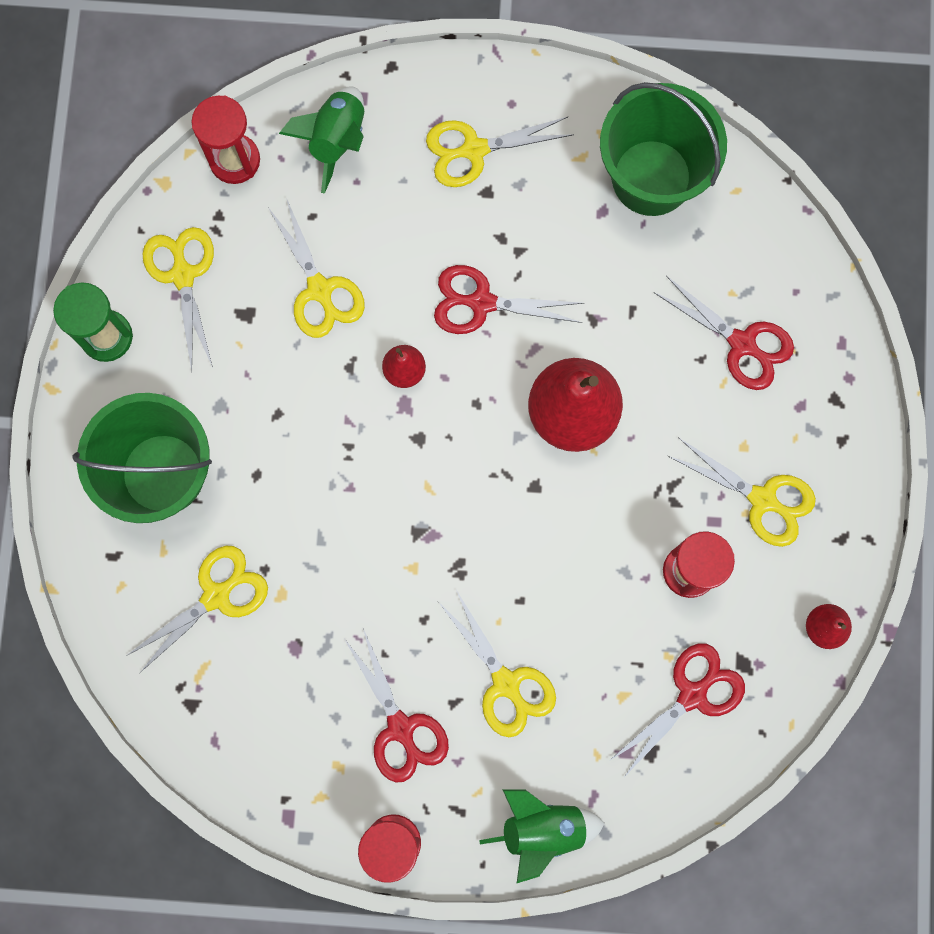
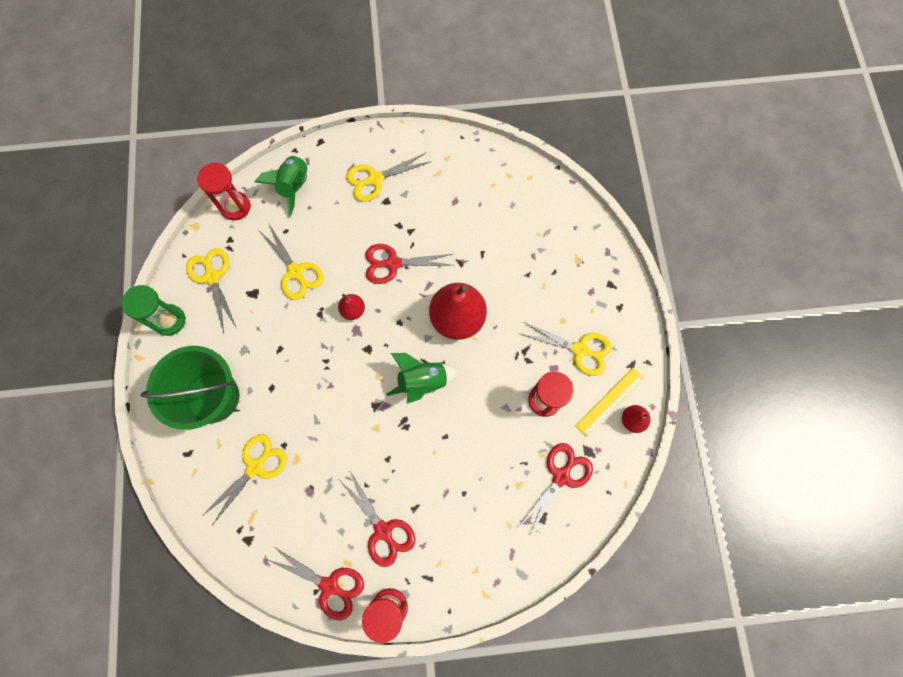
camera: 10 degrees left, 5 degrees down
(506, 683) = (445, 490): yellow scissors -> none
(542, 828) = (483, 579): green rocket -> green rocket (422, 381)
(651, 178) = (480, 178): green bucket -> none
(742, 344) = (550, 262): red scissors -> red scissors (330, 586)
(793, 591) = (609, 401): none -> yellow ruler

